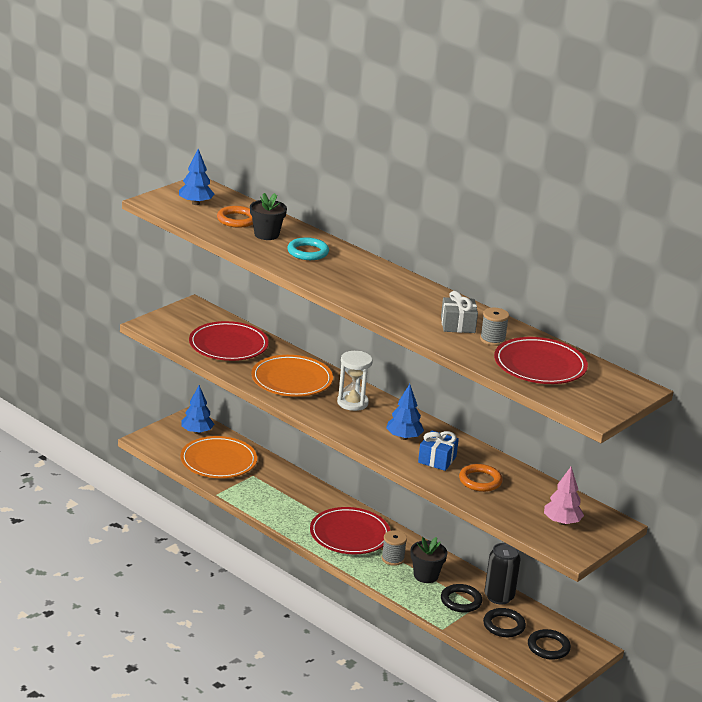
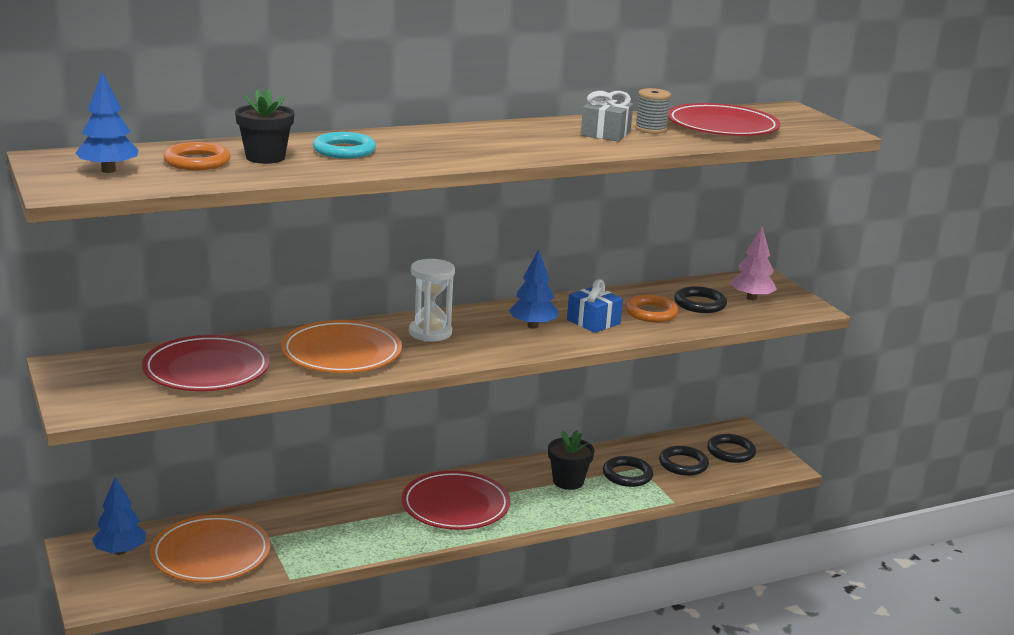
camera: 65 degrees left, 5 degrees down
(393, 559) = (523, 492): grey spool -> none
(499, 597) = (630, 451): black can -> none
(522, 500) = (700, 304): none -> black ring

